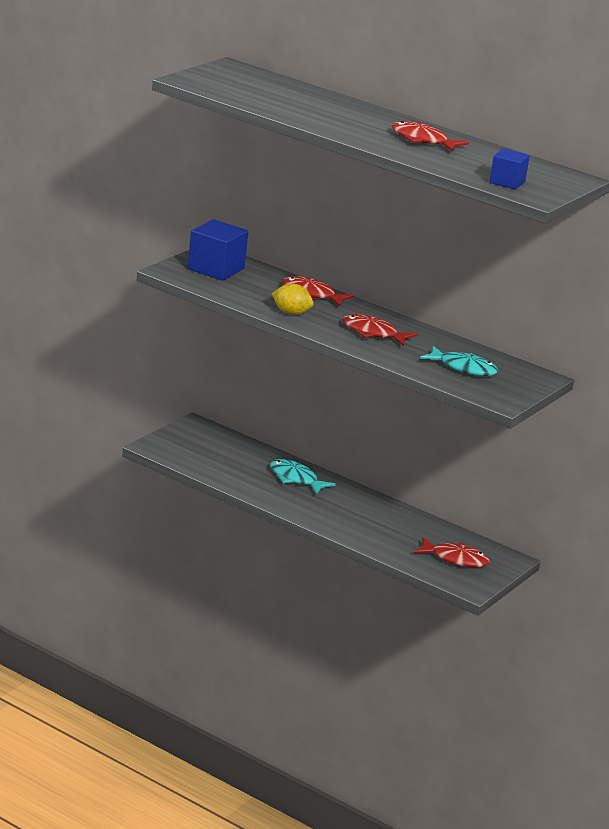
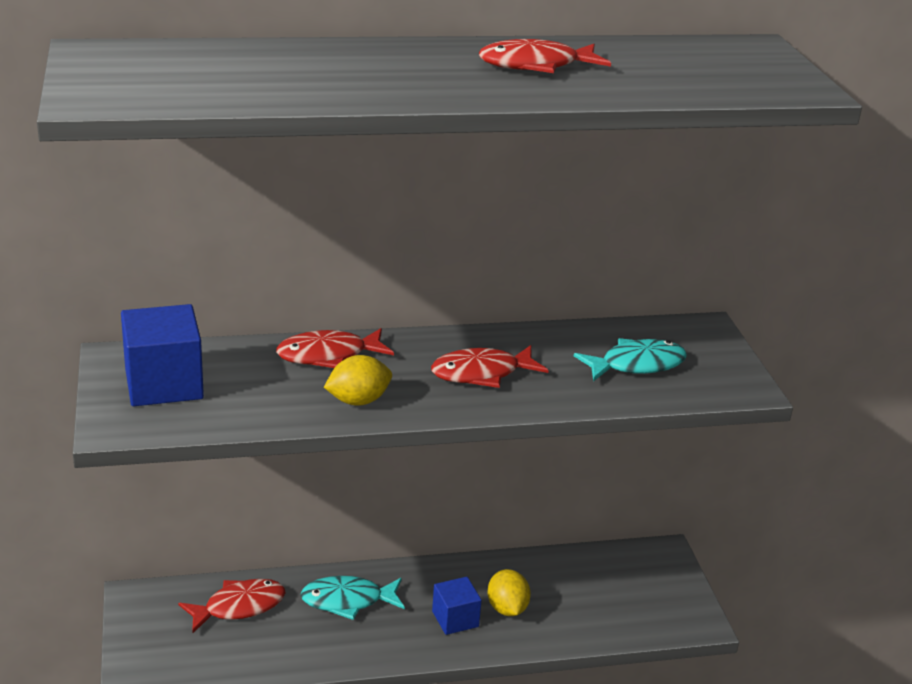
camera: 45 degrees left, 5 degrees up
(373, 526) = (507, 608): none -> yellow lemon
(455, 559) = (631, 593): red fish -> red fish (239, 607)
(507, 182) = (737, 83): blue cube -> blue cube (455, 619)

